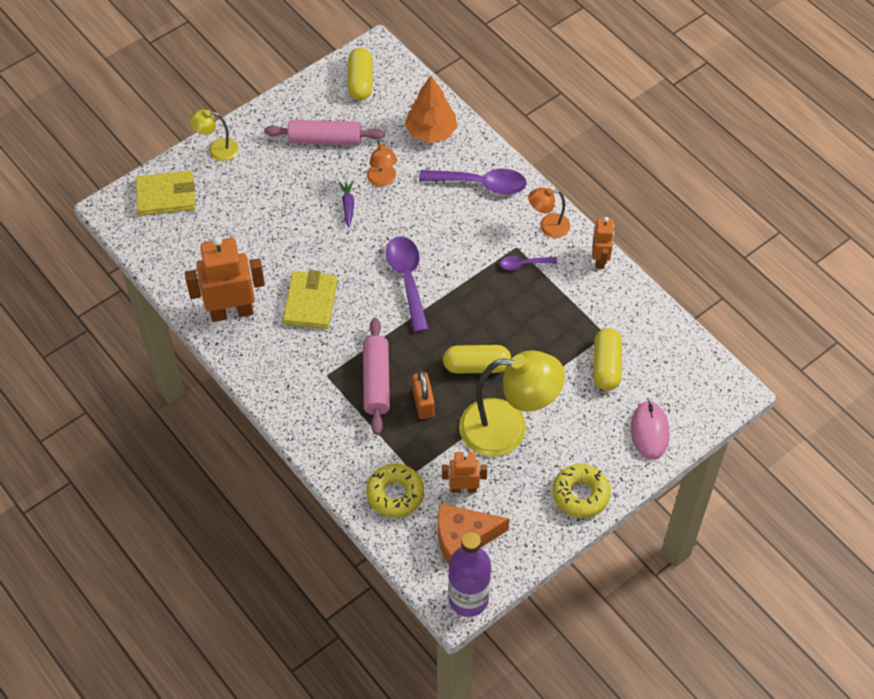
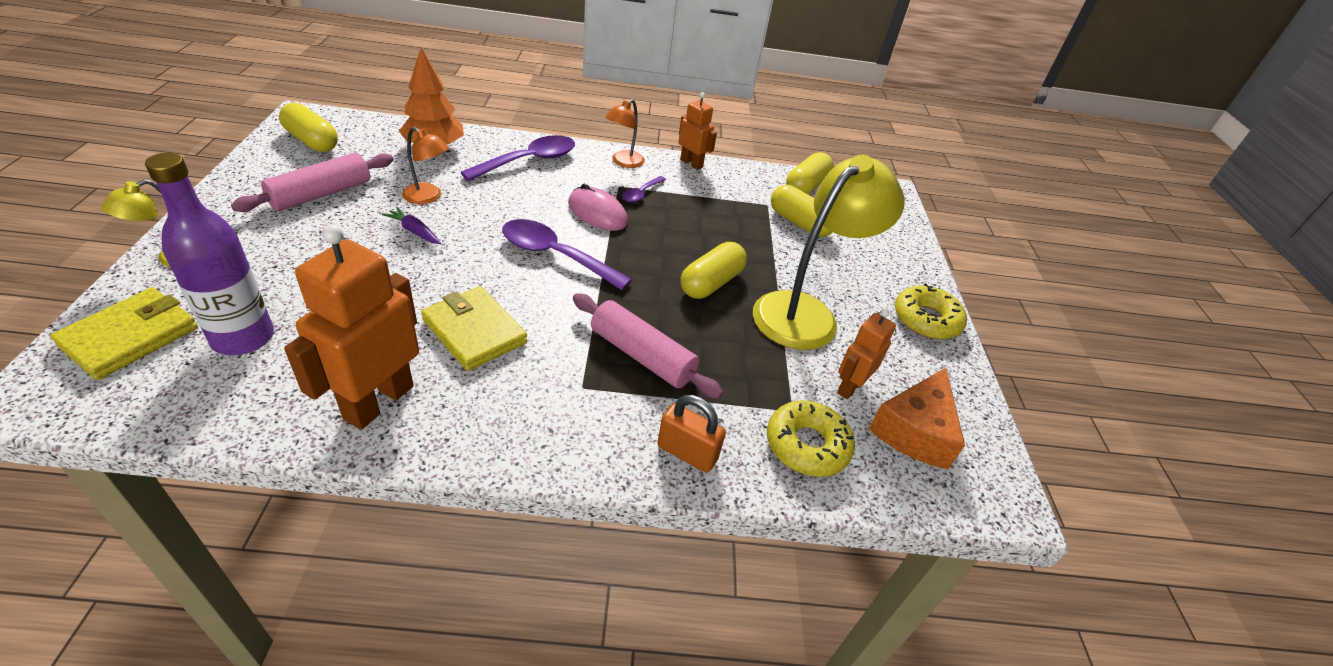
camera: 55 degrees left, 15 degrees down
(423, 403) = (711, 343): orange padlock -> orange padlock (687, 453)
(468, 599) = (1006, 484): purple bottle -> purple bottle (243, 338)
(649, 431) = (891, 245): pink mouse -> pink mouse (597, 213)
(664, 339) = (806, 186): none -> yellow capsule

